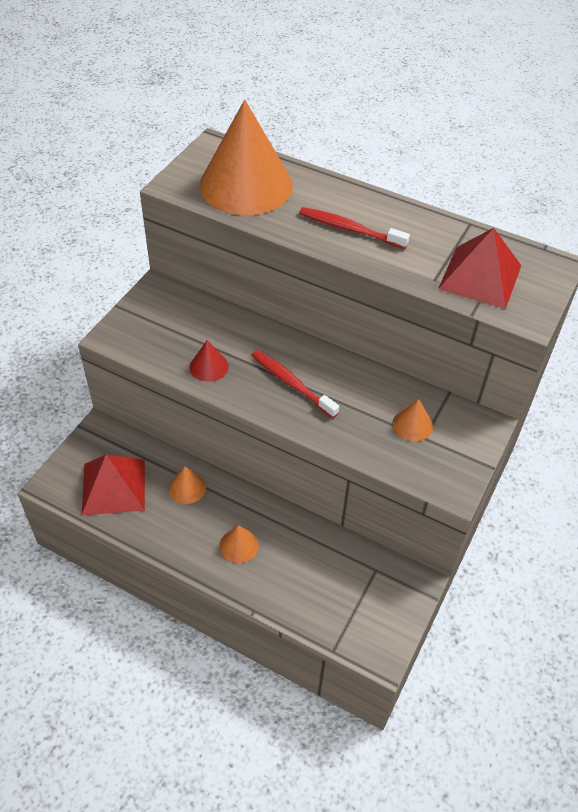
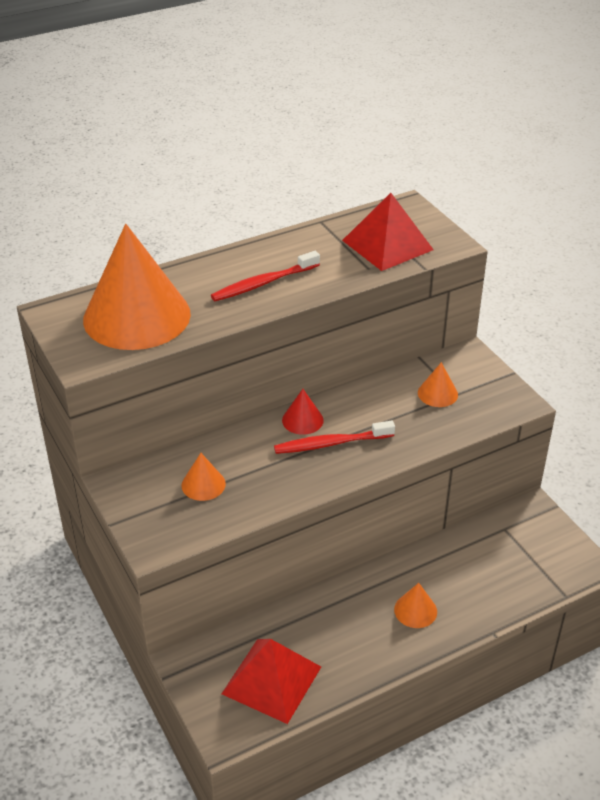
camera: 55 degrees left, 10 degrees down
(187, 487) = (319, 620): orange cone -> orange cone (203, 484)
(209, 366) = (261, 489): red cone -> red cone (302, 420)

